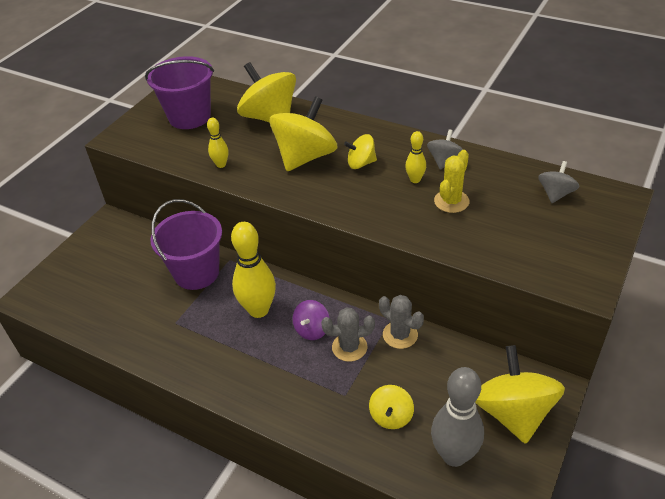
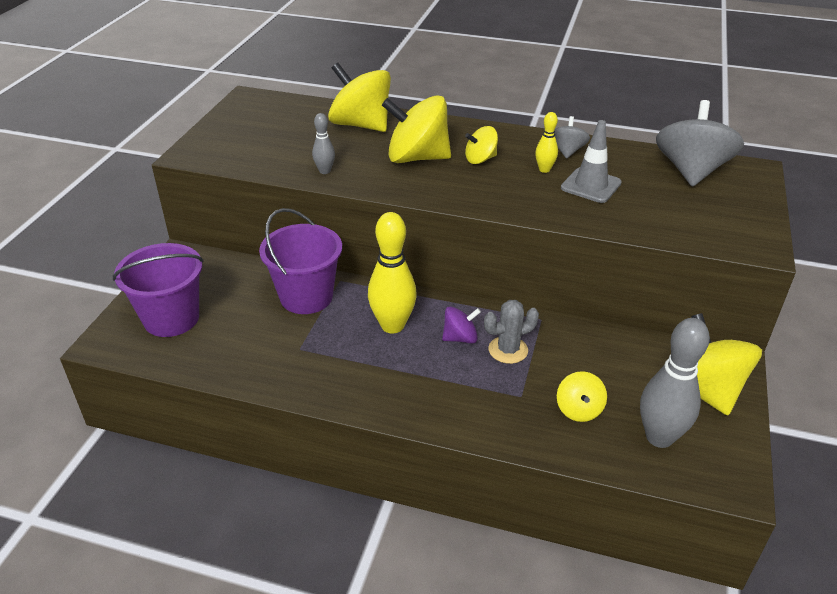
camera: 15 degrees left, 5 degrees down
(189, 117) = (268, 129): purple bucket -> purple bucket (171, 318)
(221, 164) = (325, 171): yellow bowling pin -> grey bowling pin
(305, 157) = (417, 158): yellow spinning top -> yellow spinning top turned 105 degrees counterclockwise
(312, 329) = (460, 338): purple spinning top -> purple spinning top turned 120 degrees counterclockwise
(400, 335) = (557, 332): grey cactus -> none
(451, 201) = (591, 185): yellow cactus -> grey traffic cone
(555, 194) = (691, 171): grey spinning top -> grey spinning top, size x1.95

